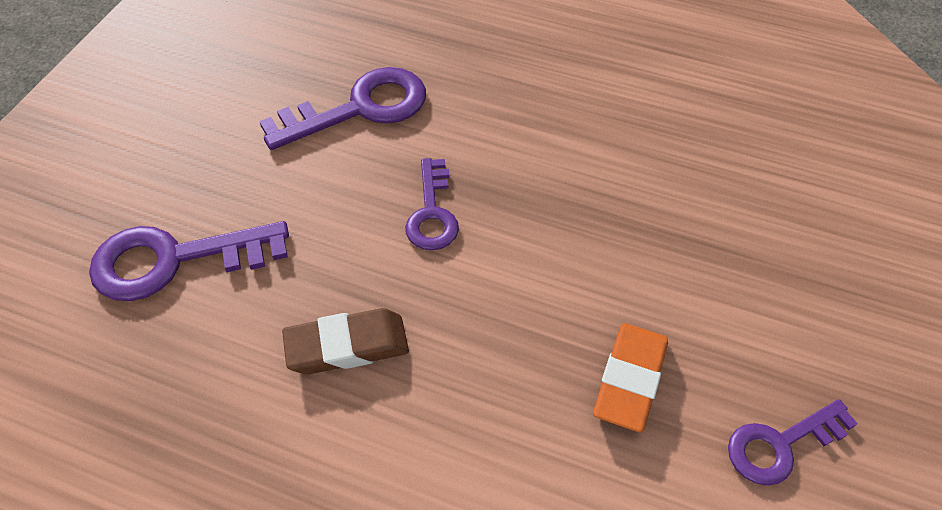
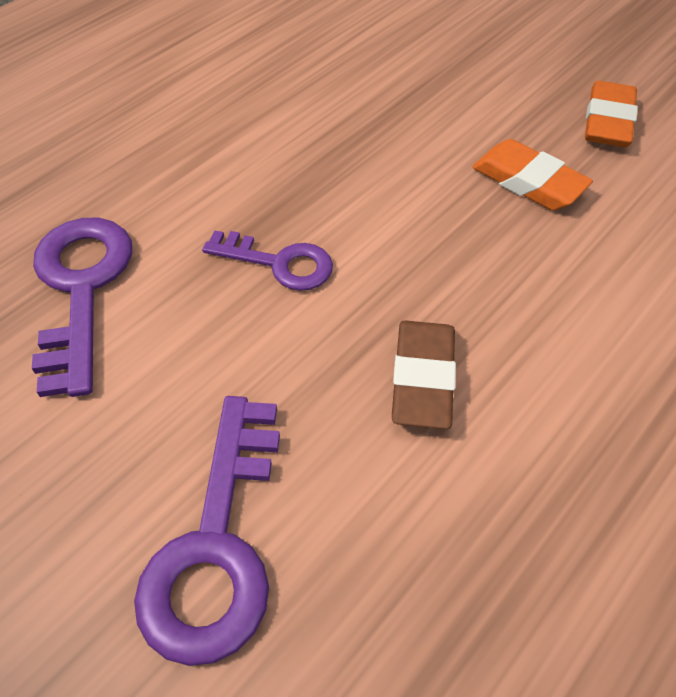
camera: 70 degrees left, 0 degrees up
(780, 445) = (608, 121): purple key -> orange eraser

